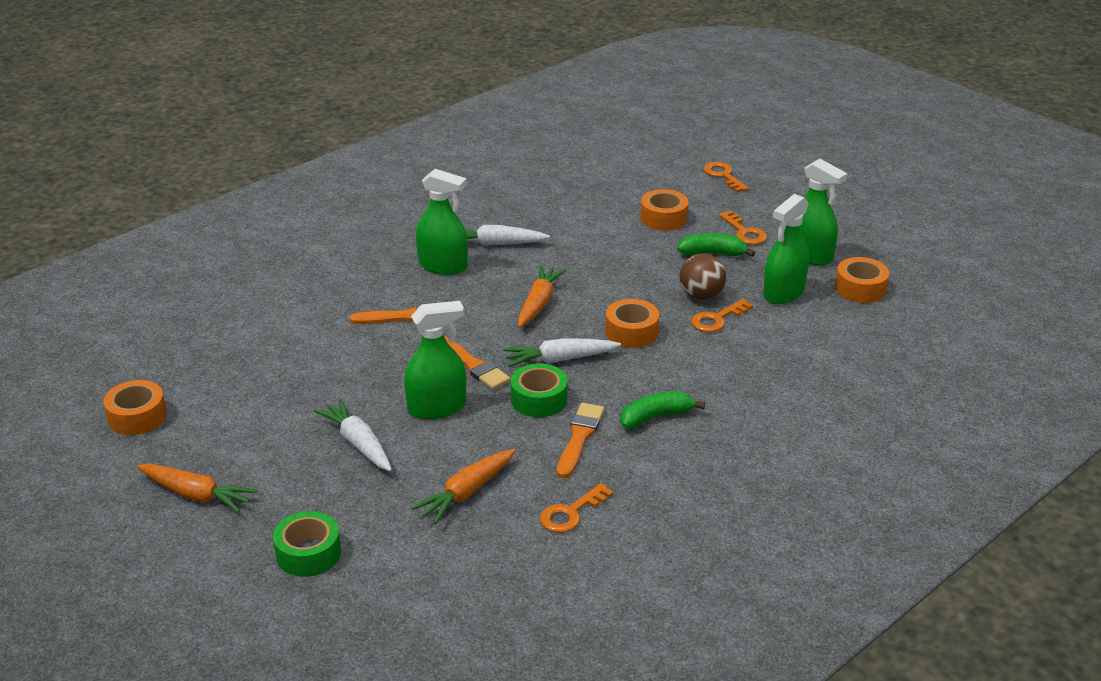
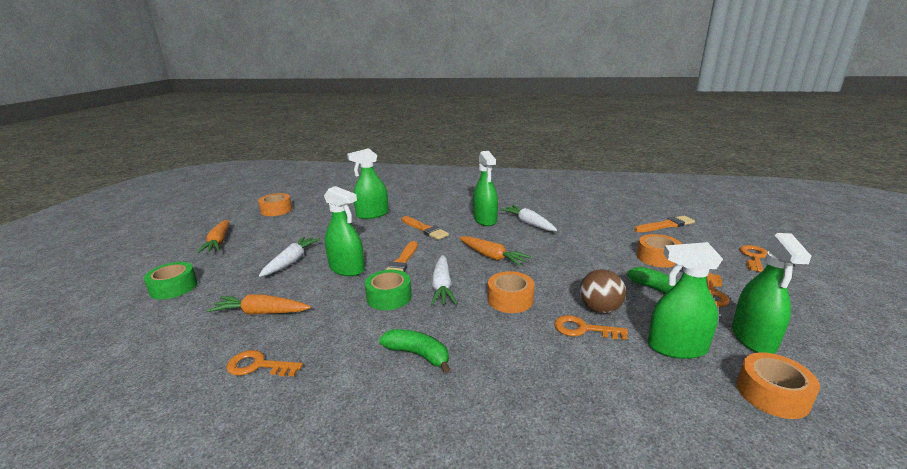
camera: 55 degrees right, 10 degrees down
(295, 338) = (372, 214): none -> green spray bottle
(538, 303) = (492, 256): orange carrot -> orange carrot turned 60 degrees clockwise
(560, 359) = (442, 286): white carrot -> white carrot turned 135 degrees counterclockwise
(579, 438) = (358, 330): orange brush -> orange brush (666, 225)

